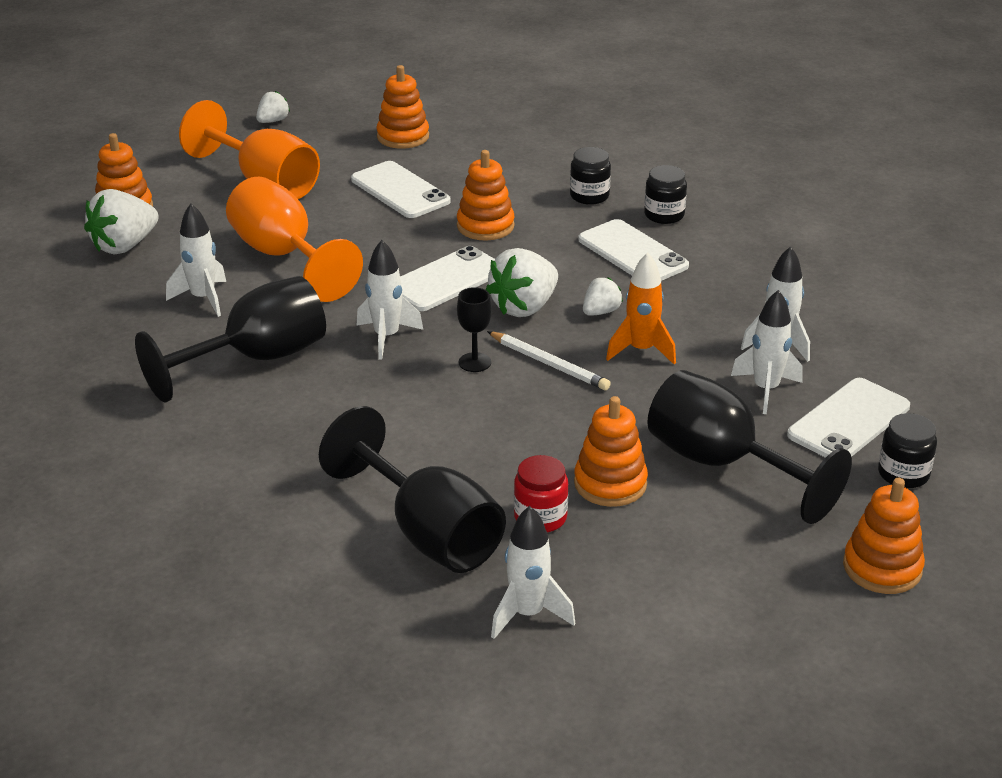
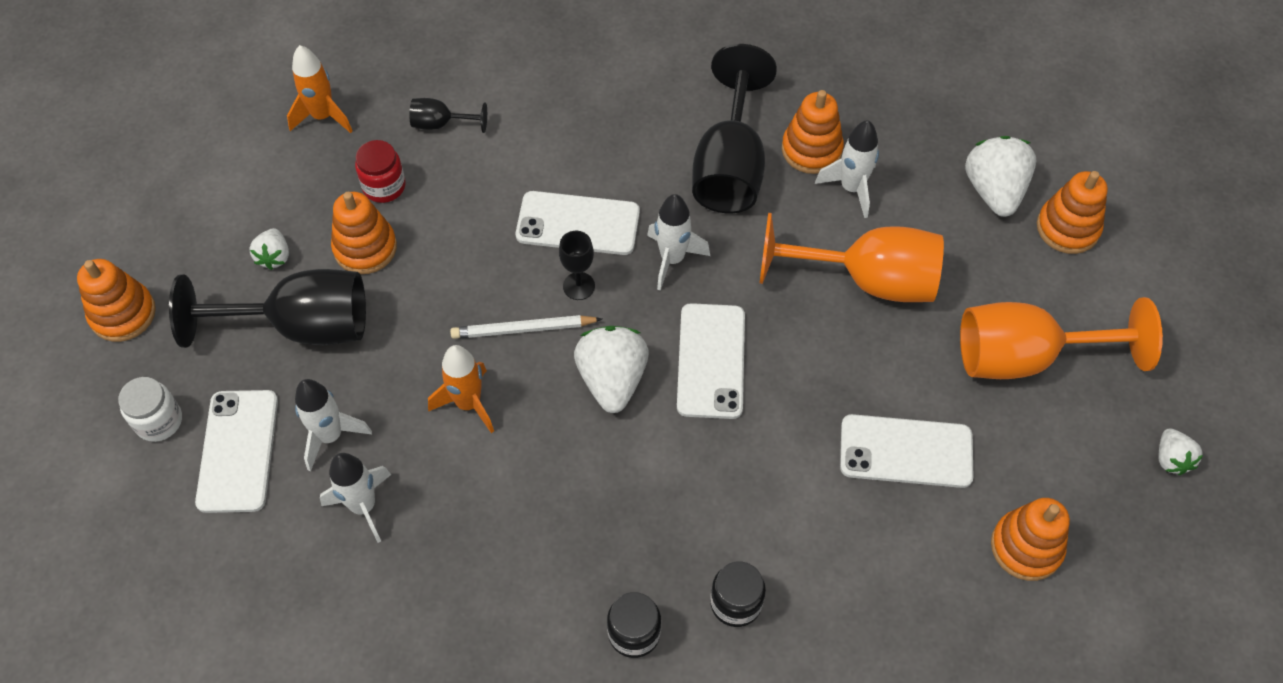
camera: 135 degrees right, 25 degrees up
(428, 533) = (441, 124): black goblet -> black goblet, size x0.46
(485, 226) = (769, 464): orange stacking toy -> orange stacking toy (811, 150)
(528, 614) = (323, 116): white rocket -> orange rocket
(601, 312) = (546, 426): white strawberry -> white strawberry (274, 257)
(632, 253) = (602, 538): white phone -> white phone (578, 223)
(903, 474) = (159, 421): black jar -> white jar

